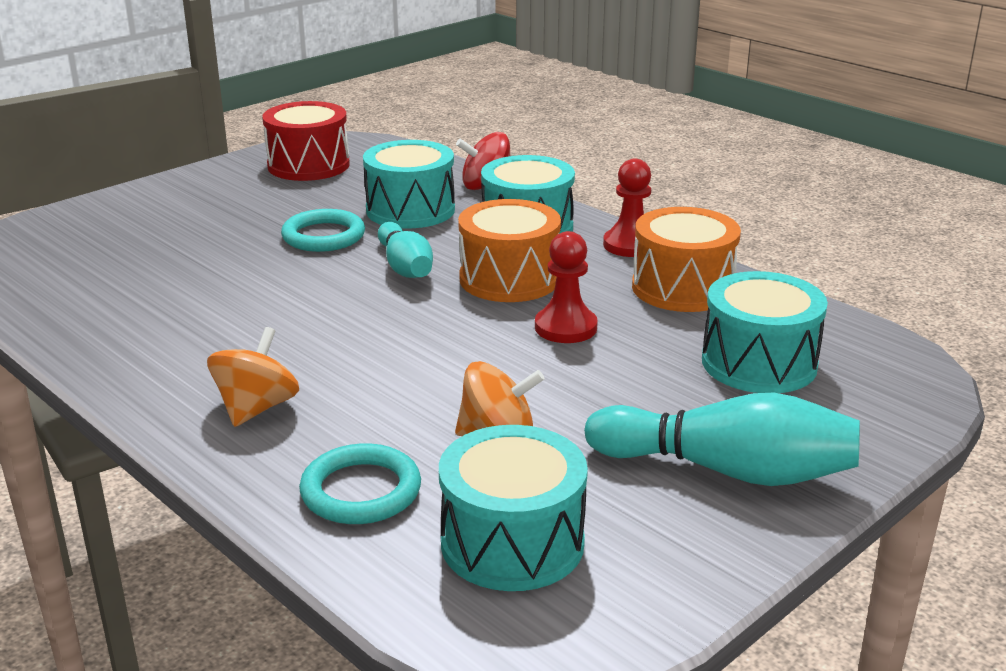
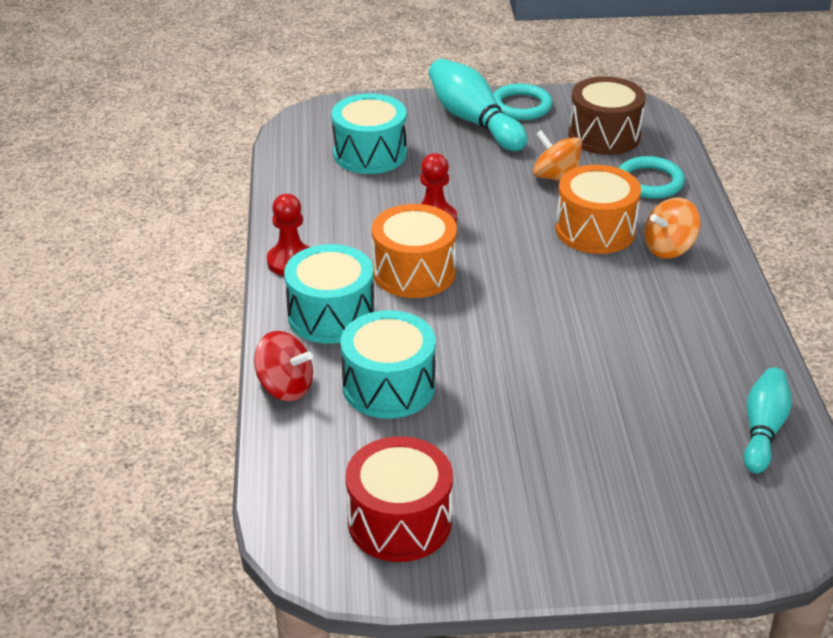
camera: 140 degrees left, 10 degrees up
(323, 236) = (494, 388): turquoise ring -> turquoise ring (521, 106)
(405, 267) = (469, 319): turquoise bowling pin -> turquoise bowling pin (762, 430)
(512, 543) = (604, 135): turquoise drum -> brown drum
(682, 288) = (322, 213): orange drum -> orange drum (595, 230)

